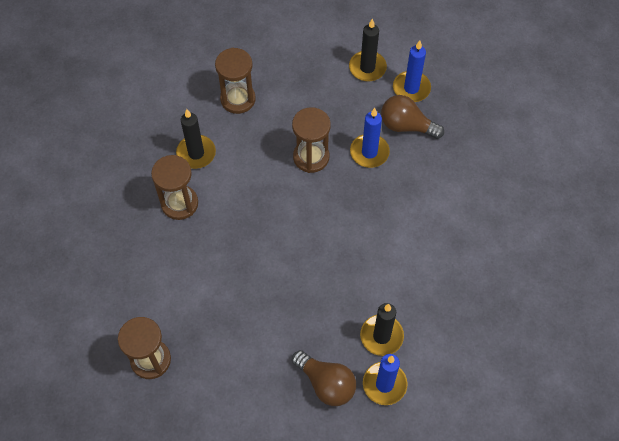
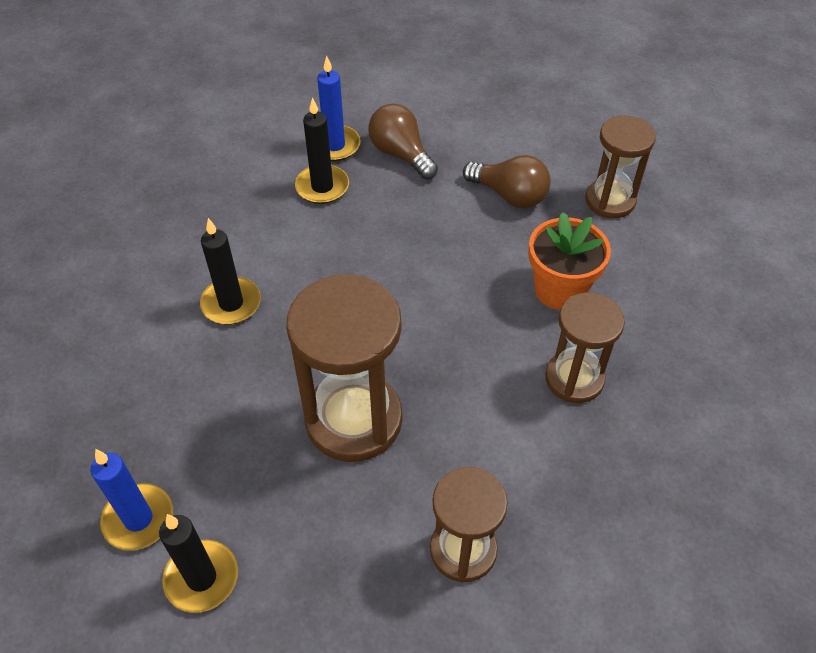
camera: 170 degrees left, 10 degrees down
(189, 269) = (560, 290): none -> orange flower pot
(196, 153) = (546, 456): black candle -> black candle (231, 303)
(311, 157) = (354, 419): brown hourglass -> brown hourglass, size x1.60
(369, 152) = (256, 413): blue candle -> none
(406, 126) = (178, 448): brown light bulb -> brown light bulb (509, 195)

